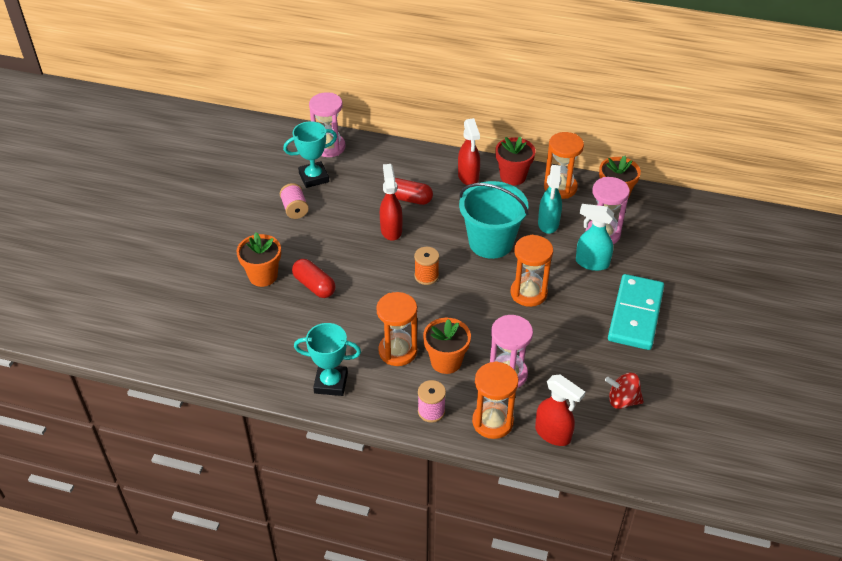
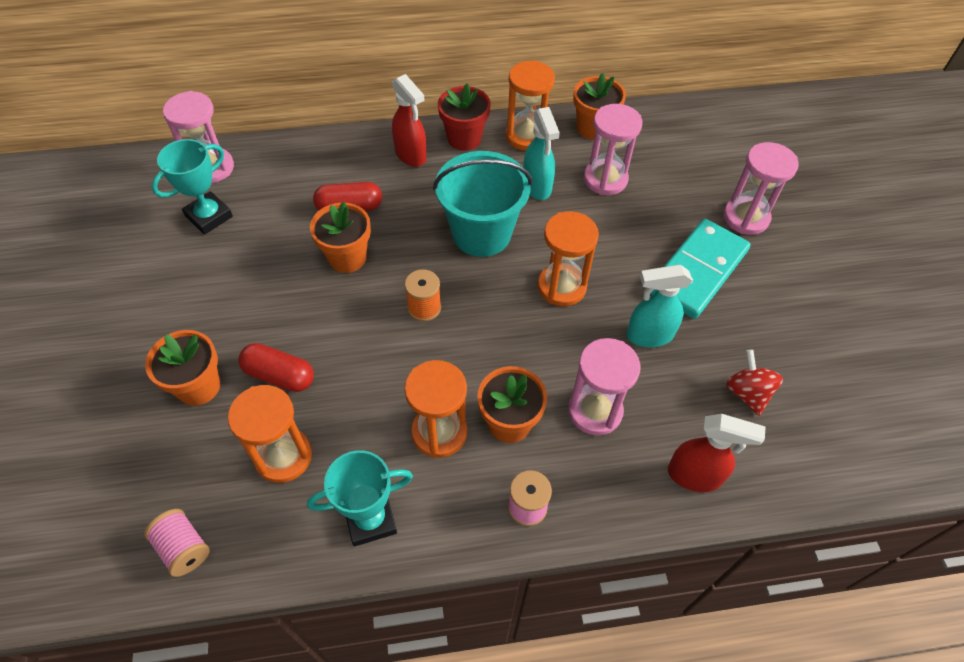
camera: 25 degrees left, 10 degrees up
(295, 209) = (202, 270): pink spool -> pink spool (184, 548)
(391, 230) = (347, 257): red spray bottle -> orange flower pot
(492, 422) = (612, 489): orange hourglass -> orange hourglass (283, 456)
(591, 263) = (613, 221): turquoise spray bottle -> turquoise spray bottle (649, 335)
(622, 400) = (747, 393): red spinning top -> red spinning top turned 90 degrees clockwise
(635, 314) = (697, 271): turquoise domino -> turquoise domino turned 45 degrees clockwise
(696, 291) = (745, 218): none -> pink hourglass

